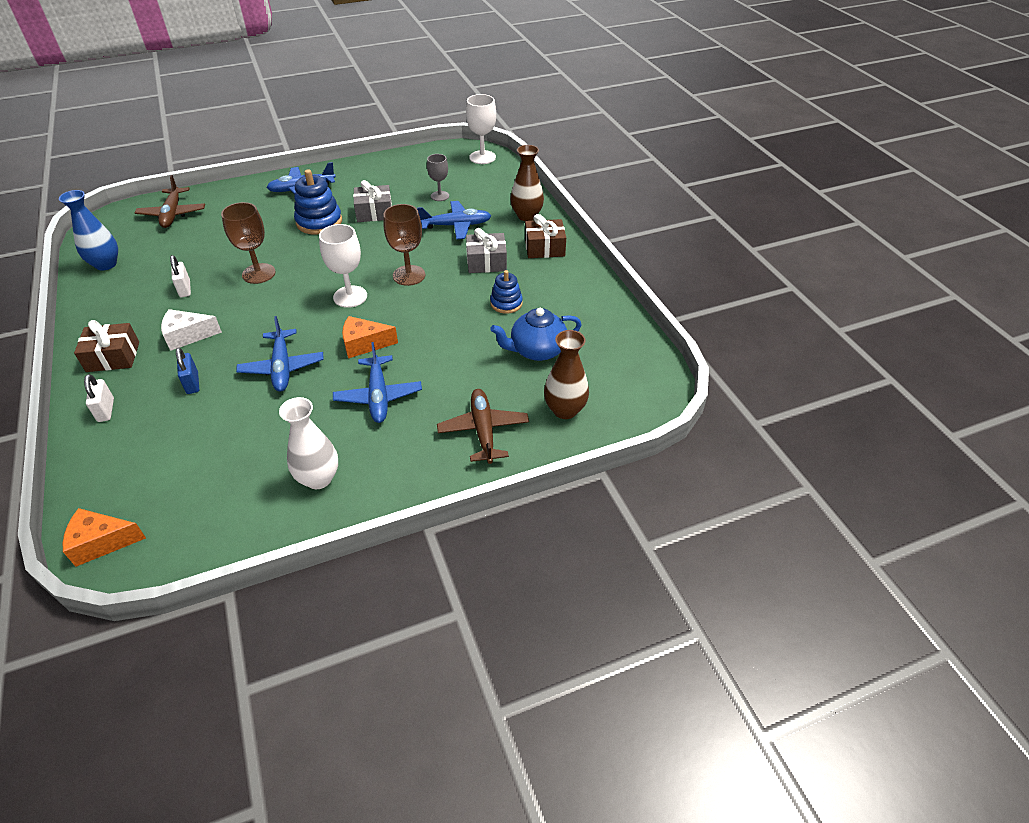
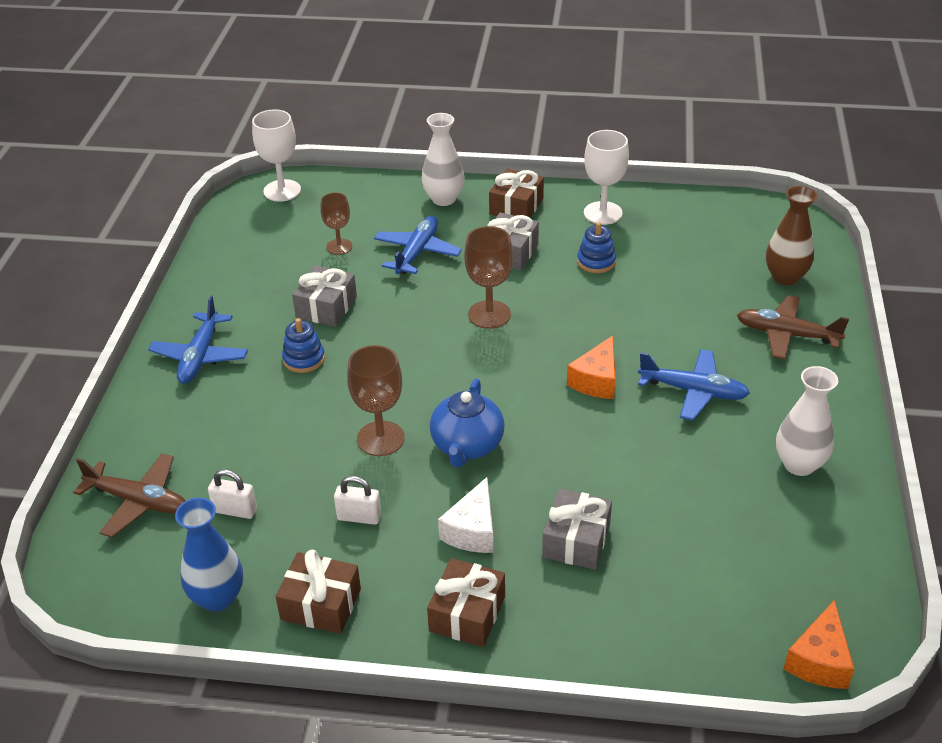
camera: 60 degrees left, 5 degrees down
(106, 410) = (580, 633): white padlock -> white padlock (235, 511)
(108, 300) = (321, 604): none -> brown gift
(192, 383) = (576, 540): blue padlock -> grey gift
(282, 367) = (596, 455): blue plane -> none
(319, 222) = (304, 359): blue stacking toy -> blue stacking toy, size x0.62
(350, 296) = (496, 370): white goblet -> white goblet (603, 213)
(440, 196) = (339, 247): grey goblet -> brown goblet
(526, 216) = (443, 199): brown vase -> white vase
(536, 350) = (687, 266): blue teapot -> blue teapot (467, 446)

